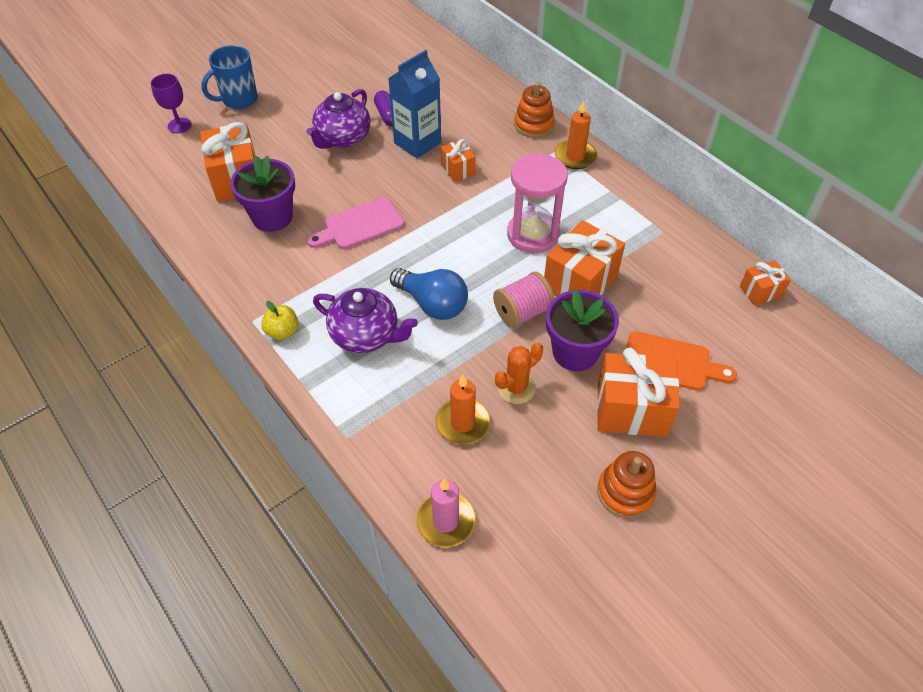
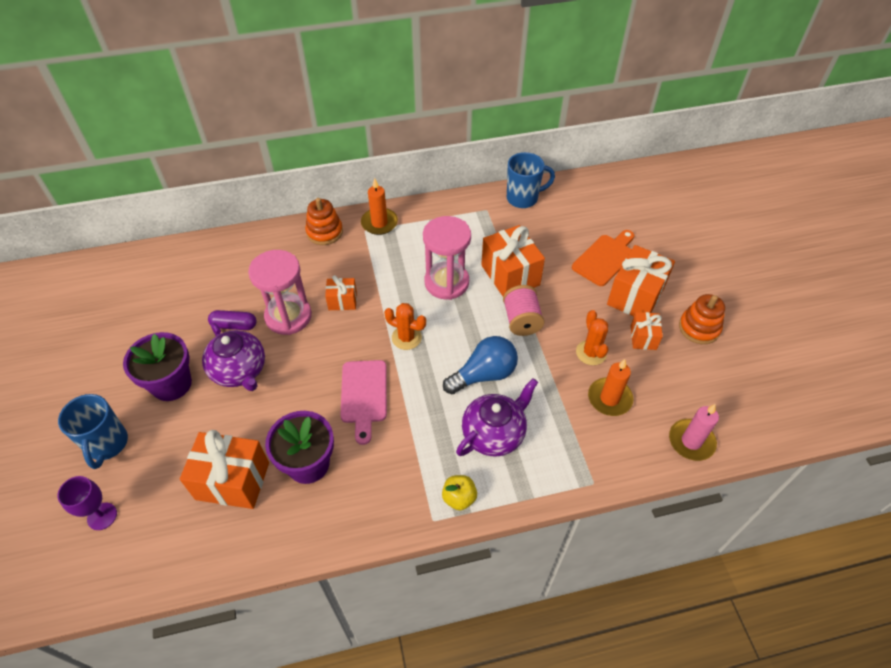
camera: 65 degrees left, 0 degrees up
(417, 143) = (288, 316): blue carton -> pink hourglass
(442, 230) = (406, 338): none -> orange cactus
(575, 352) = (573, 305): purple flower pot -> purple flower pot (171, 384)
(707, 256) = (523, 198): none -> blue mug
(760, 291) = (566, 188): orange gift -> orange gift (643, 337)

